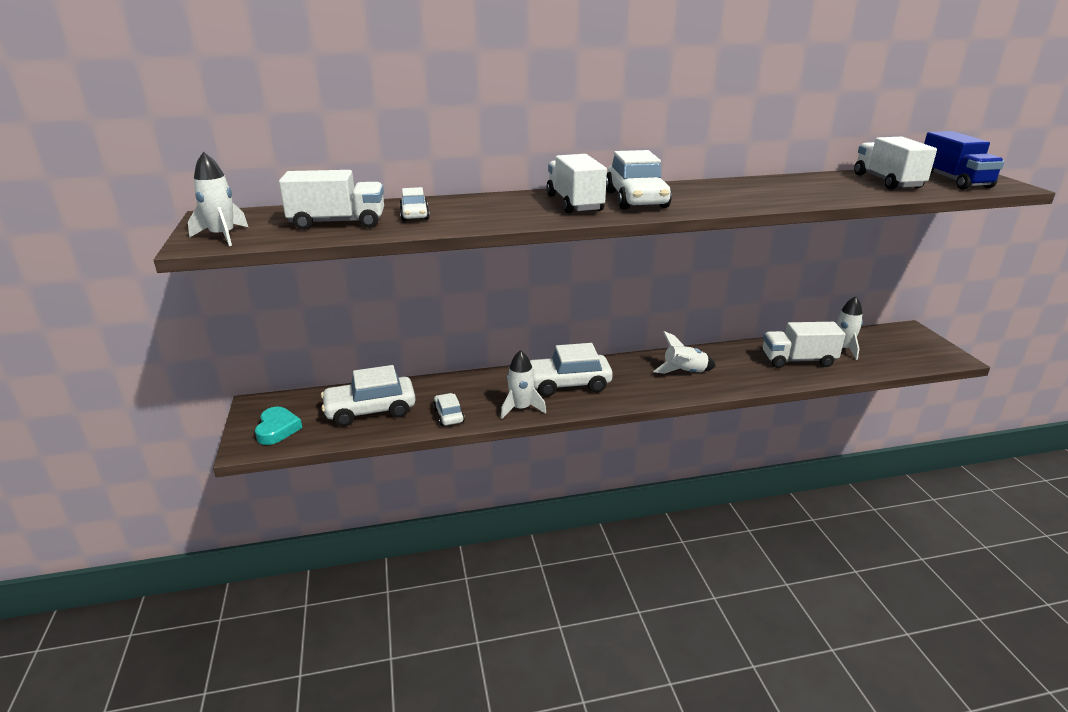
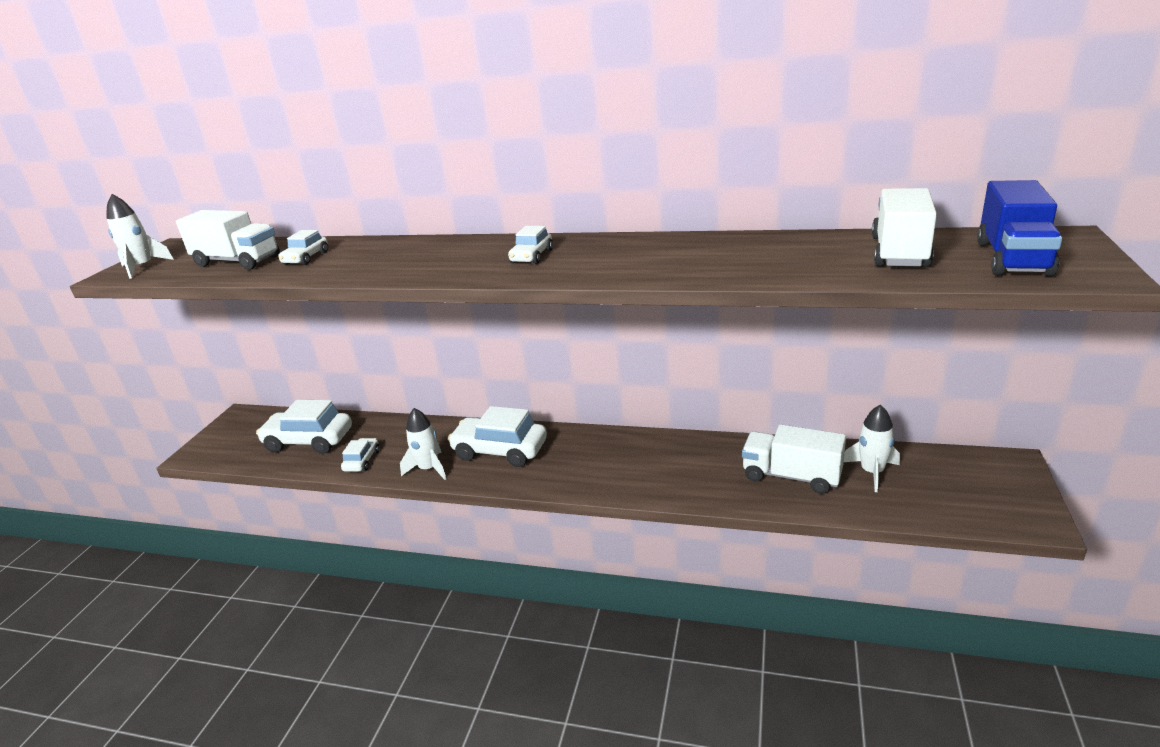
camera: 30 degrees right, 0 degrees up
(277, 429) = (228, 443): turquoise heart -> none
(574, 203) = (463, 256): white truck -> none
(636, 200) = (531, 256): white car -> white car, size x0.52
(684, 372) = (634, 463): white rocket -> none

